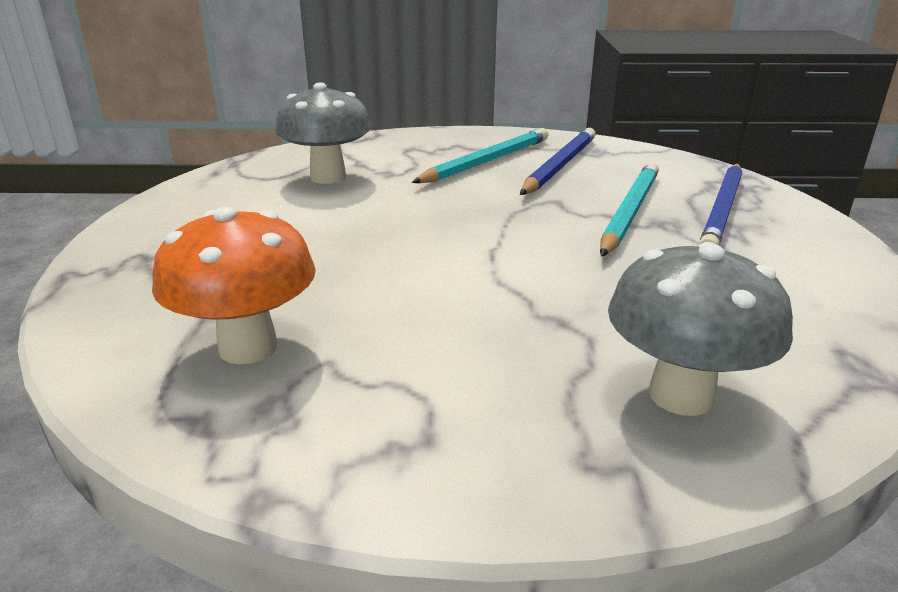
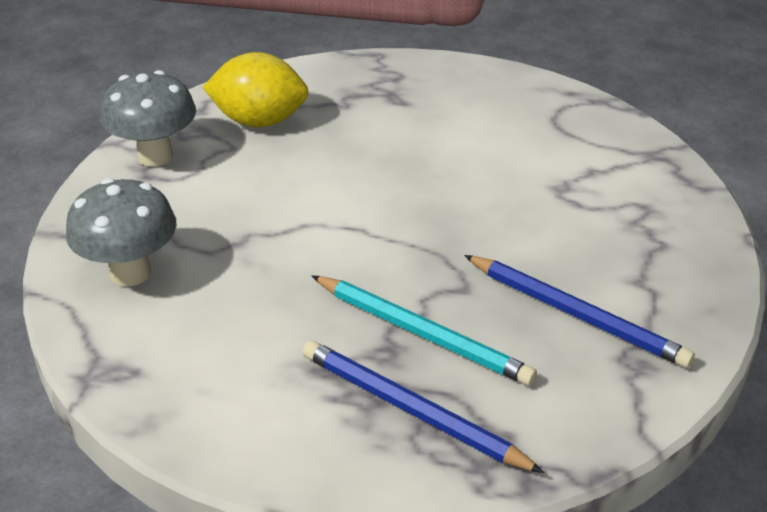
camera: 100 degrees right, 10 degrees up
(248, 347) = (259, 121): orange mushroom -> yellow lemon
(328, 177) = (550, 151): grey mushroom -> grey mushroom (155, 156)
(486, 161) = (595, 258): turquoise pencil -> none

